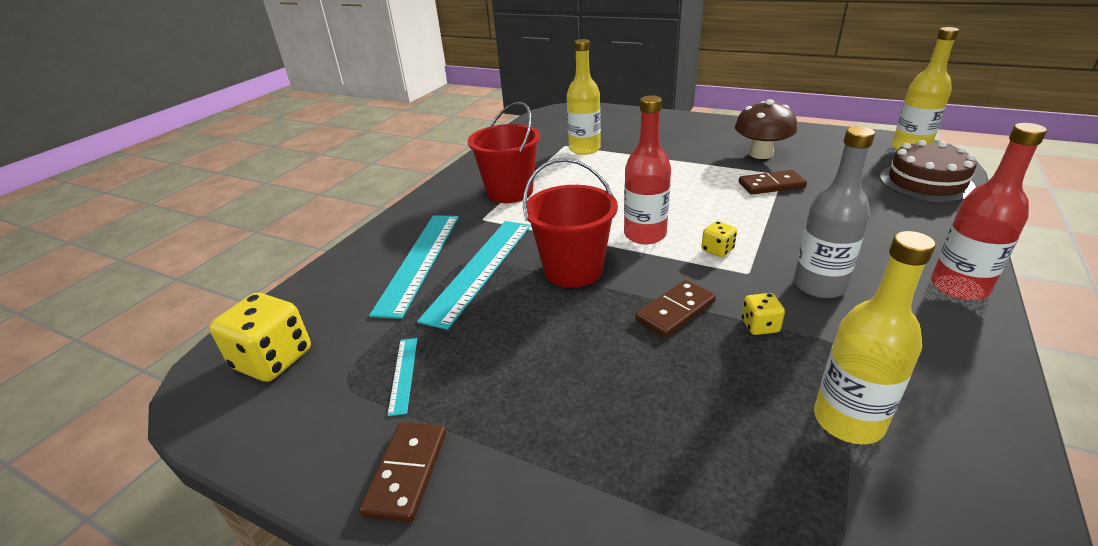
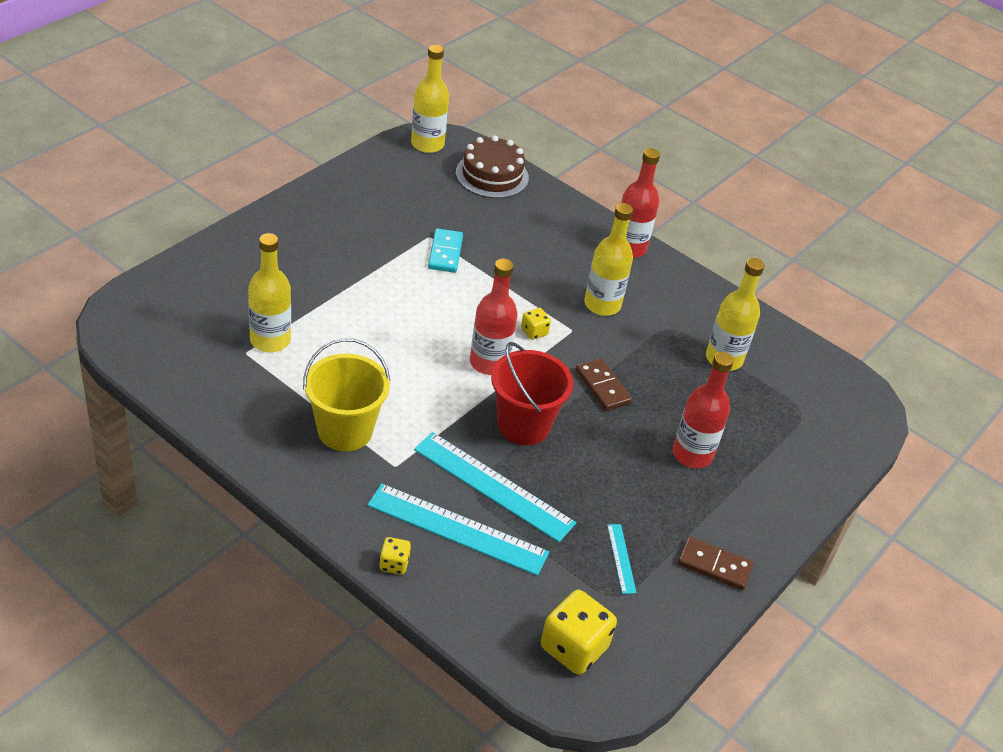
camera: 85 degrees left, 10 degrees up
(403, 374) = (621, 558): turquoise ruler -> turquoise ruler turned 75 degrees clockwise
(510, 192) = (345, 430): red bucket -> yellow bucket
(612, 413) = (692, 454): none -> red bottle
(759, 326) = (634, 353): yellow dice -> yellow dice (394, 564)
(761, 154) = (378, 227): brown mushroom -> none
(771, 185) = (445, 253): brown domino -> turquoise domino
(819, 285) = (602, 304): grey bottle -> yellow bottle

